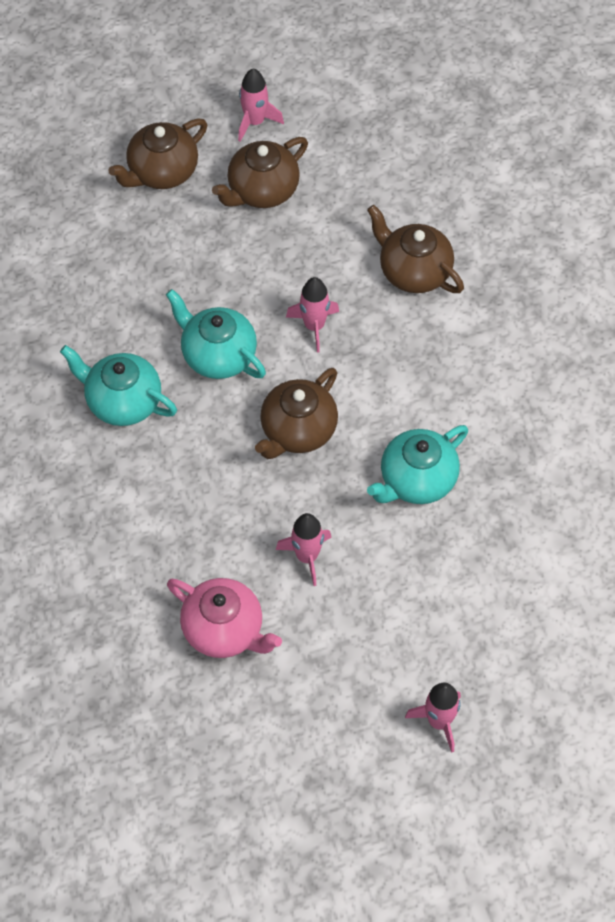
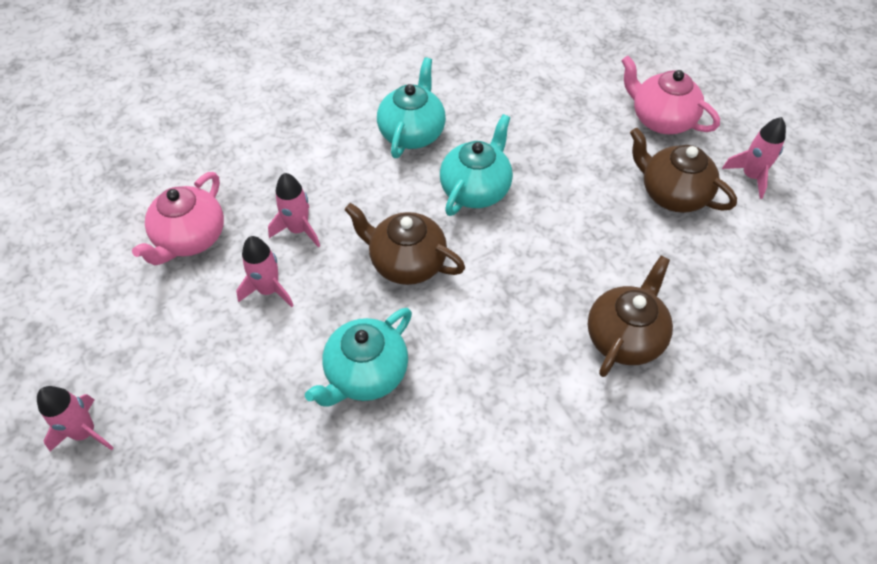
camera: 80 degrees right, 5 degrees down
(162, 172) = (660, 119): brown teapot -> pink teapot
(314, 326) = (529, 258): pink rocket -> pink rocket (299, 230)
(416, 480) = (365, 374): turquoise teapot -> turquoise teapot turned 90 degrees counterclockwise

